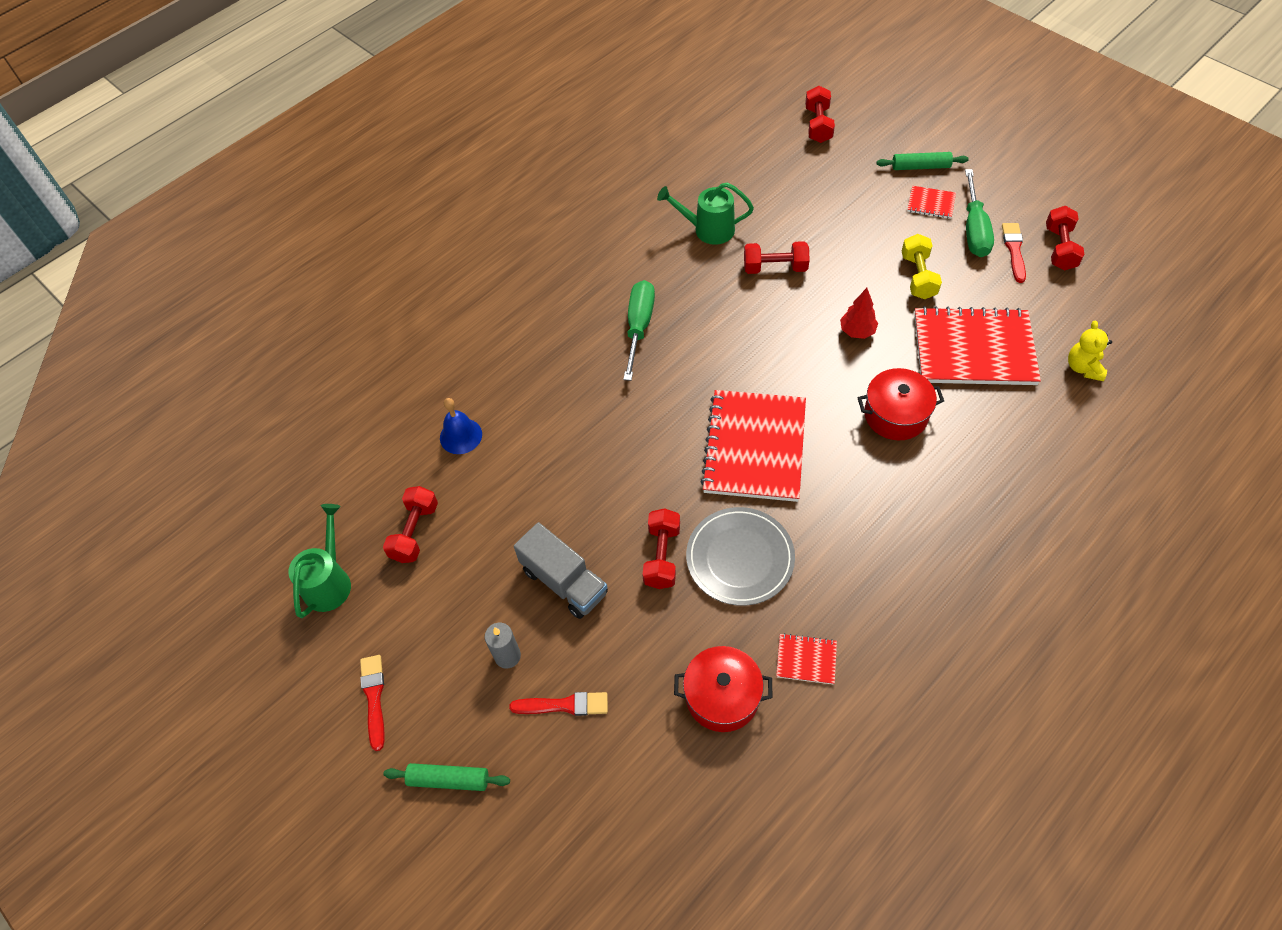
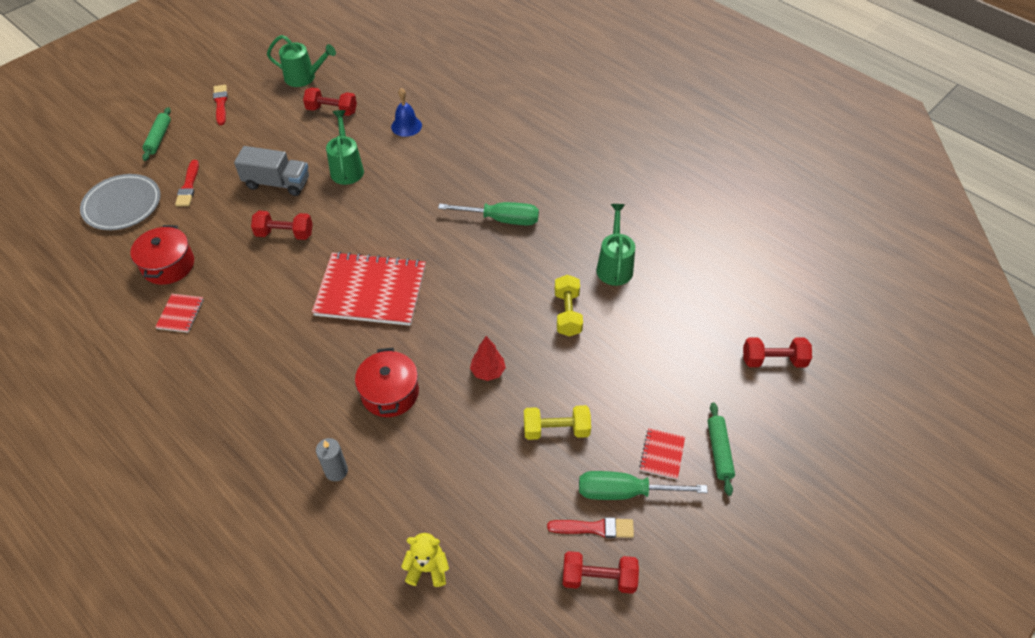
camera: 85 degrees right, 5 degrees down
(374, 698) = (220, 103): red brush -> red brush turned 90 degrees counterclockwise
(507, 656) = (230, 158): grey candle -> grey candle (336, 471)
(539, 498) = (346, 168): none -> green watering can
(564, 582) = (277, 183): grey truck -> grey truck turned 120 degrees counterclockwise
(740, 558) = (273, 278): grey plate -> grey plate (122, 205)
(775, 268) = (567, 313): red dumbbell -> yellow dumbbell
(973, 349) = (460, 467): red notebook -> none

